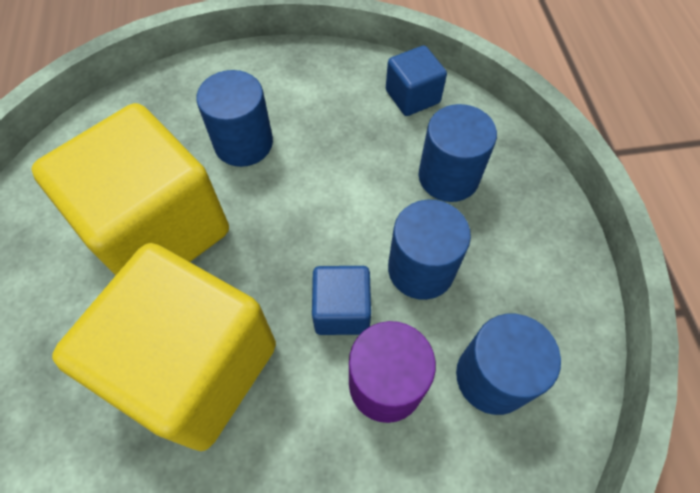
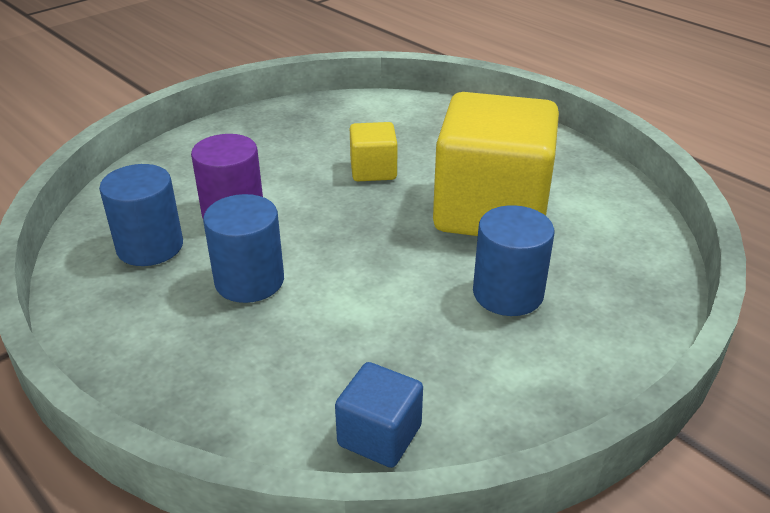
camera: 145 degrees right, 25 degrees down
(196, 366) = (373, 170): yellow cube -> yellow cube, size x0.45
(342, 310) = (297, 231): blue cube -> none
(448, 177) = (270, 365): blue cylinder -> none

